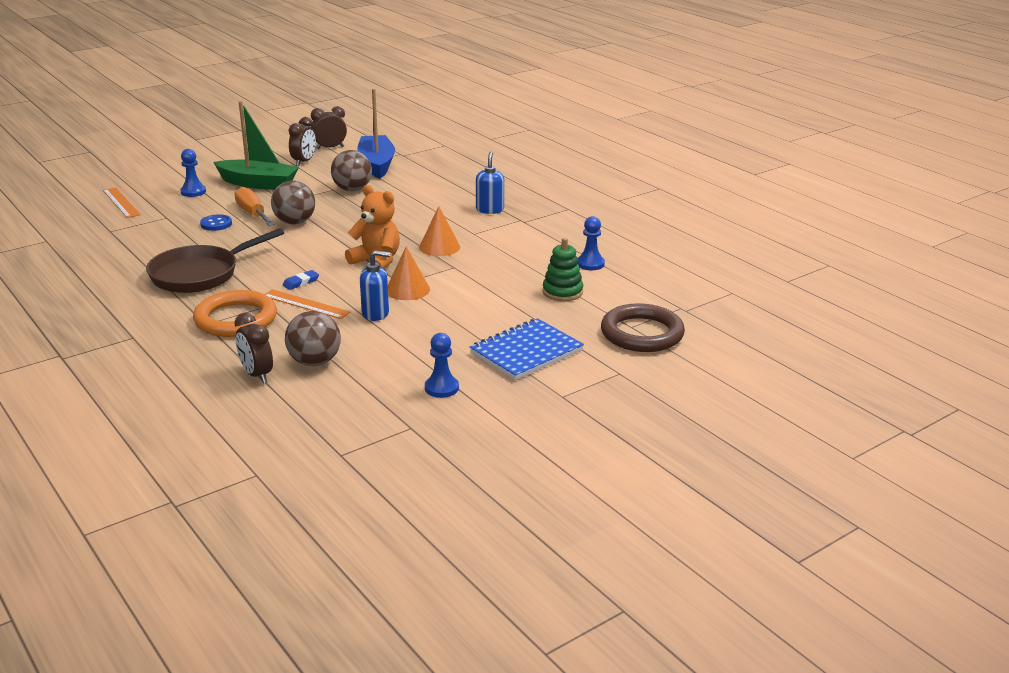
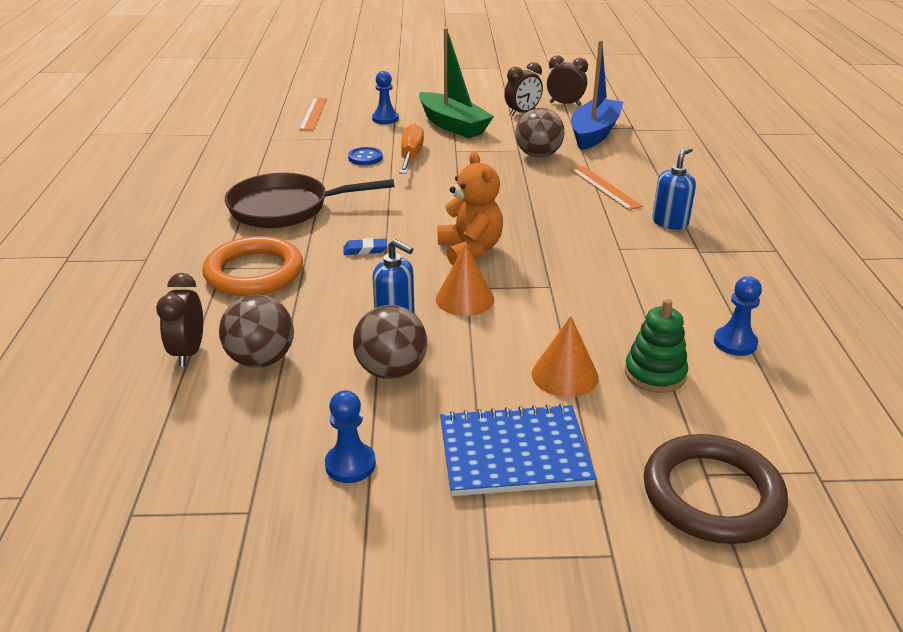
camera: 35 degrees right, 5 degrees up
(295, 222) = (439, 177): brown ball -> brown ball (391, 371)
(305, 304) = (339, 279): orange ruler -> orange ruler (604, 187)
(439, 247) = (560, 253): orange cone -> orange cone (565, 375)

